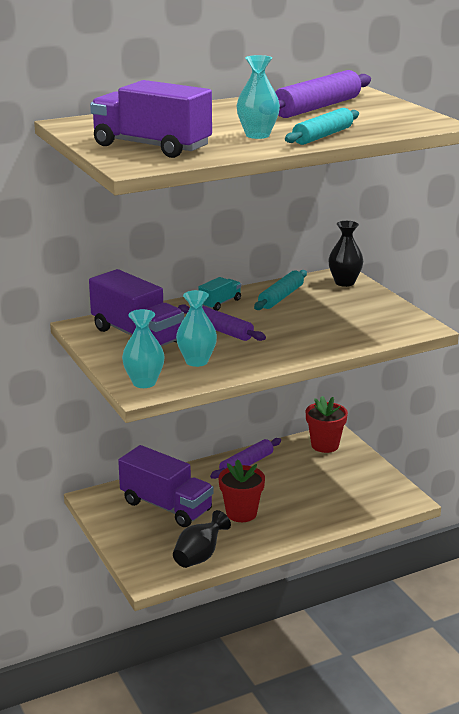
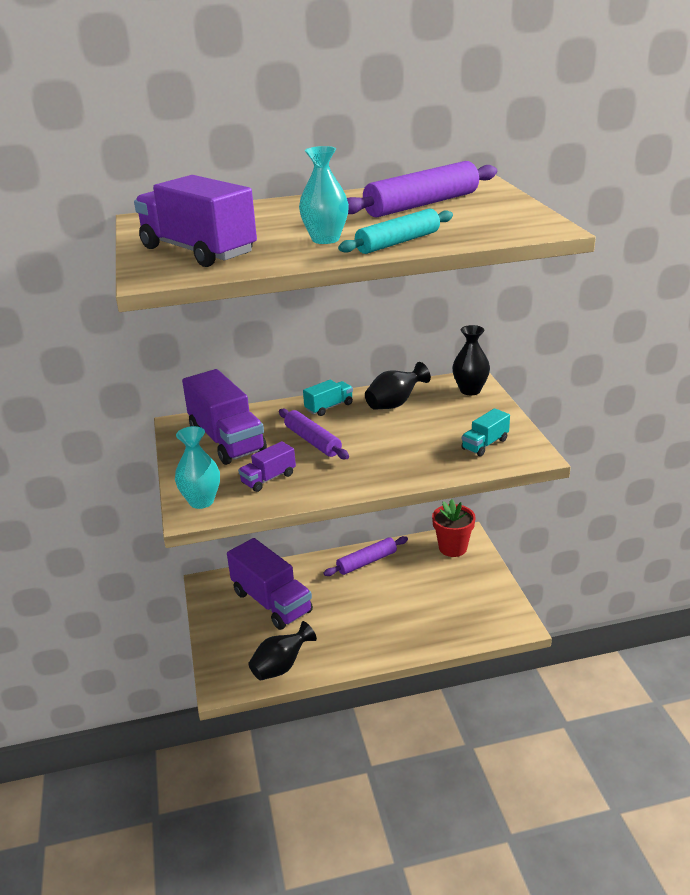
camera: 15 degrees right, 5 degrees up
(196, 361) = (268, 479): turquoise vase -> purple truck
(241, 513) = (341, 620): red flower pot -> none
(281, 297) = (395, 404): turquoise rolling pin -> black vase
(378, 322) = (485, 444): none -> turquoise truck

